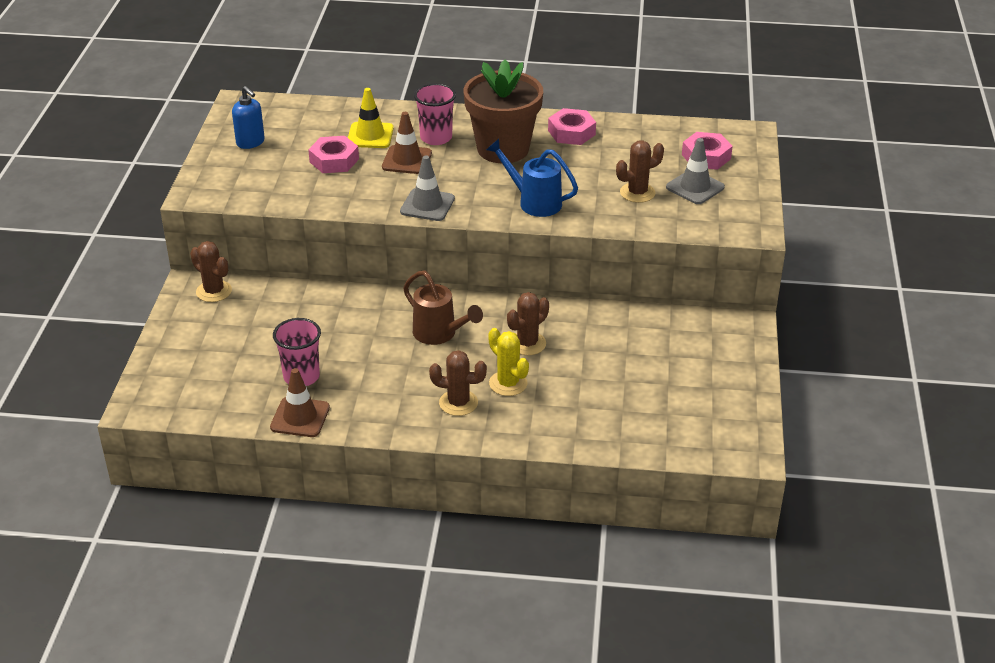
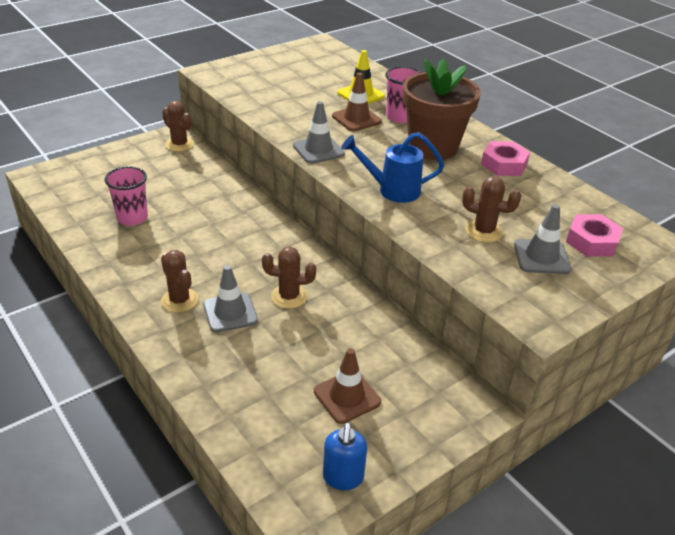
camera: 45 degrees right, 0 degrees up
(214, 291) = (179, 144): brown cactus -> brown cactus turned 45 degrees counterclockwise
(250, 142) = (287, 63): blue soap dispenser -> blue soap dispenser (343, 477)
(300, 417) = (88, 239): brown traffic cone -> brown traffic cone (347, 396)
(334, 160) = (313, 96): pink nut -> none
(439, 334) = (247, 250): brown watering can -> none
(508, 383) = (230, 312): yellow cactus -> grey traffic cone
(534, 202) = (392, 190): blue watering can -> blue watering can turned 75 degrees counterclockwise

